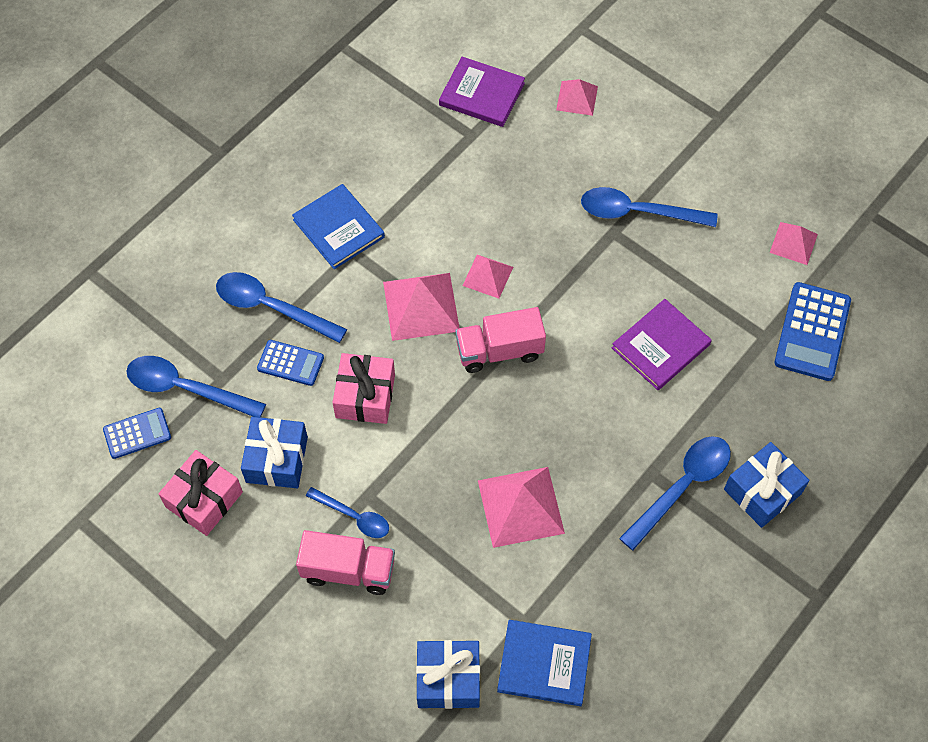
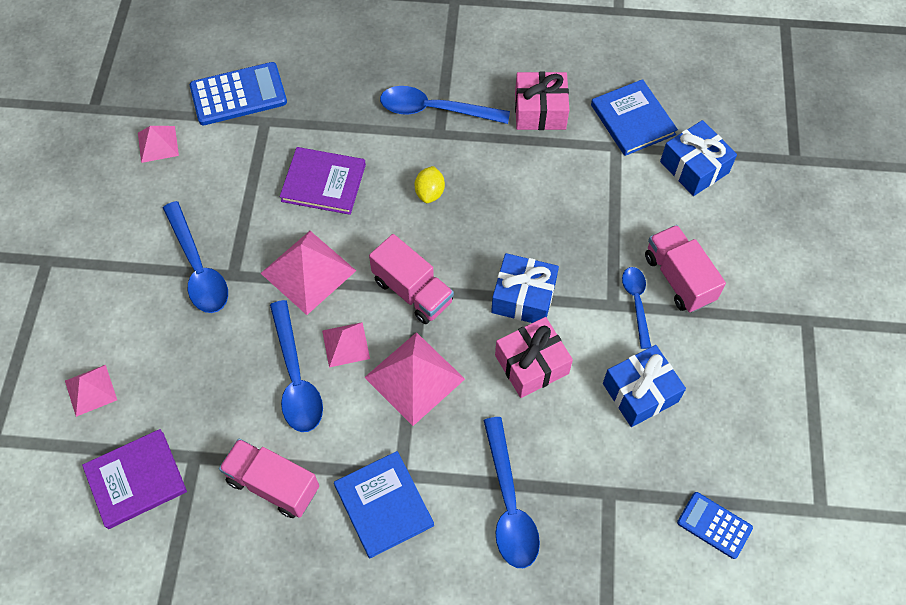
camera: 125 degrees left, 0 degrees up
(186, 388) = (642, 516): blue spoon -> blue spoon (296, 377)
(204, 499) = (719, 423): pink gift -> pink gift (540, 111)
(290, 363) = (549, 446): blue calculator -> none
(339, 228) = (383, 505): blue book -> blue book turned 45 degrees counterclockwise
(411, 171) = (273, 484): none -> pink truck
(481, 94) = (136, 480): purple book -> purple book turned 75 degrees clockwise
(521, 506) = (533, 198): pink pyramid -> pink pyramid (308, 271)
(589, 424) = (430, 192): none -> yellow lemon
(762, 491) = (400, 63): blue gift -> blue gift (523, 297)

